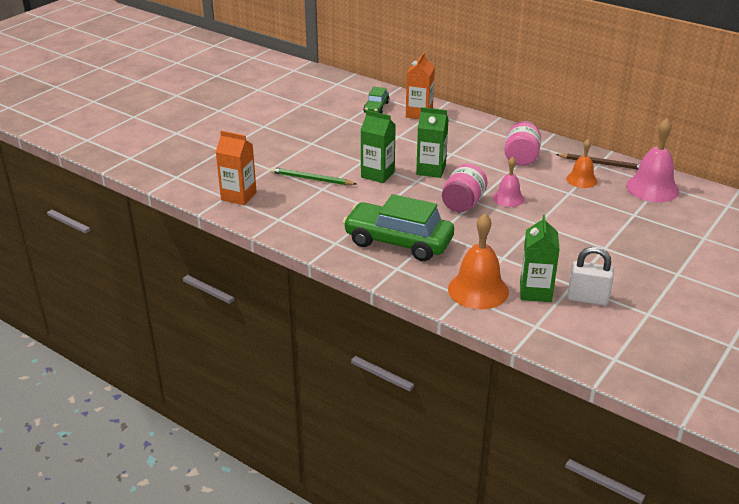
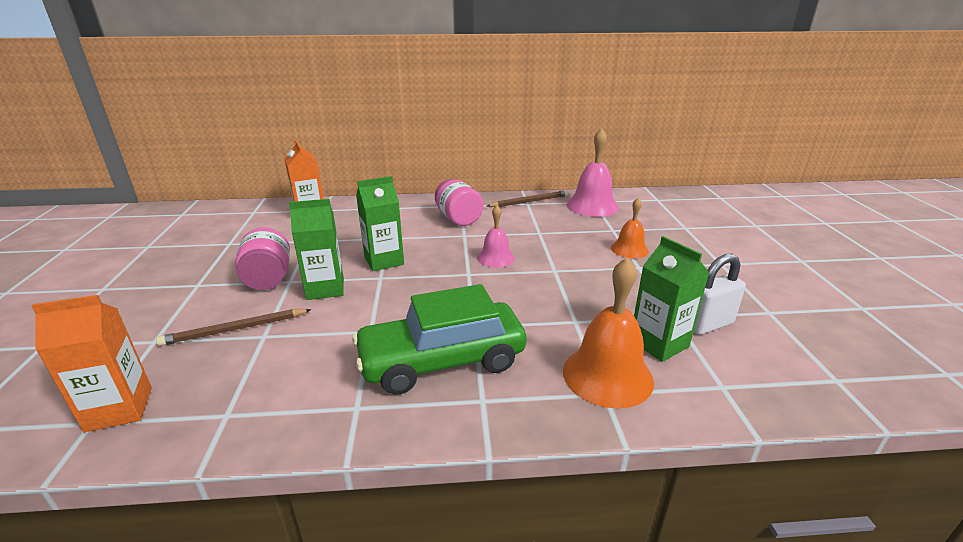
camera: 40 degrees left, 5 degrees down
(311, 179) = (235, 329): green pencil -> brown pencil
(376, 107) = (254, 222): green car -> none
(463, 204) = (460, 281): pink jar -> pink jar (268, 279)
(581, 180) = (533, 218): orange bell -> orange bell (629, 249)

